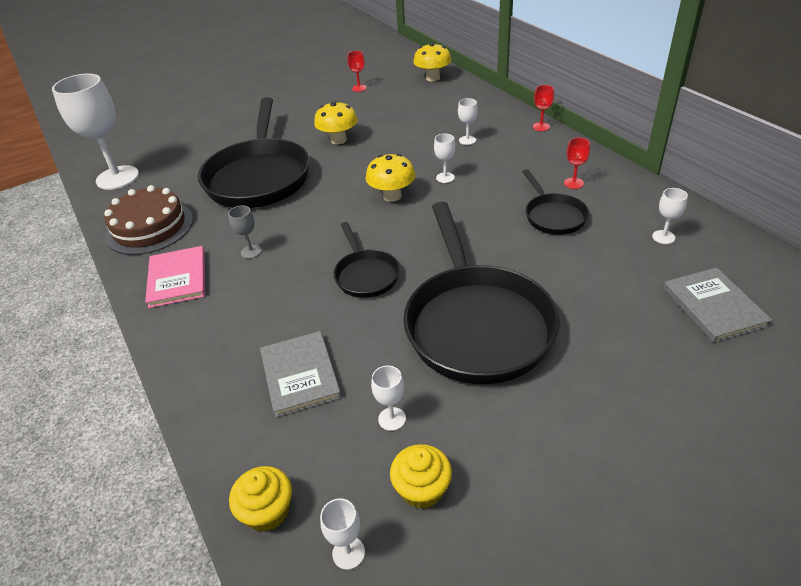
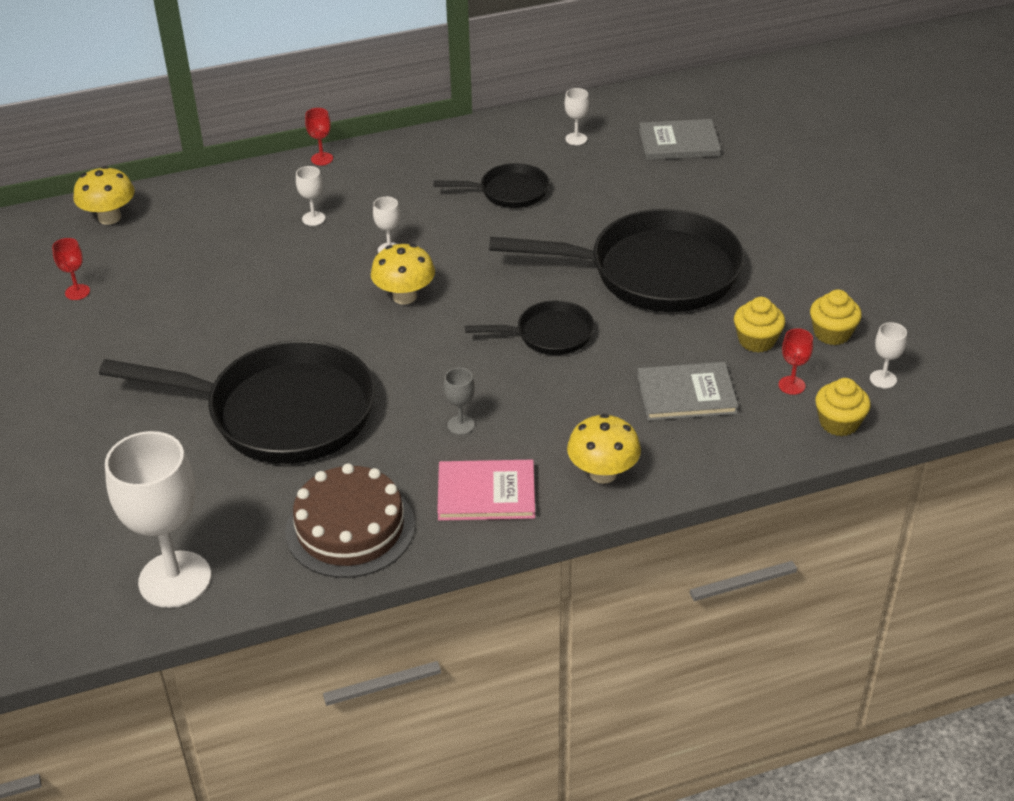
camera: 80 degrees left, 0 degrees up
(338, 140) = (229, 328): yellow mushroom -> yellow mushroom (603, 473)
(392, 419) = (756, 340): white goblet -> yellow cupcake
(573, 183) = (457, 165): red goblet -> red goblet (791, 385)

